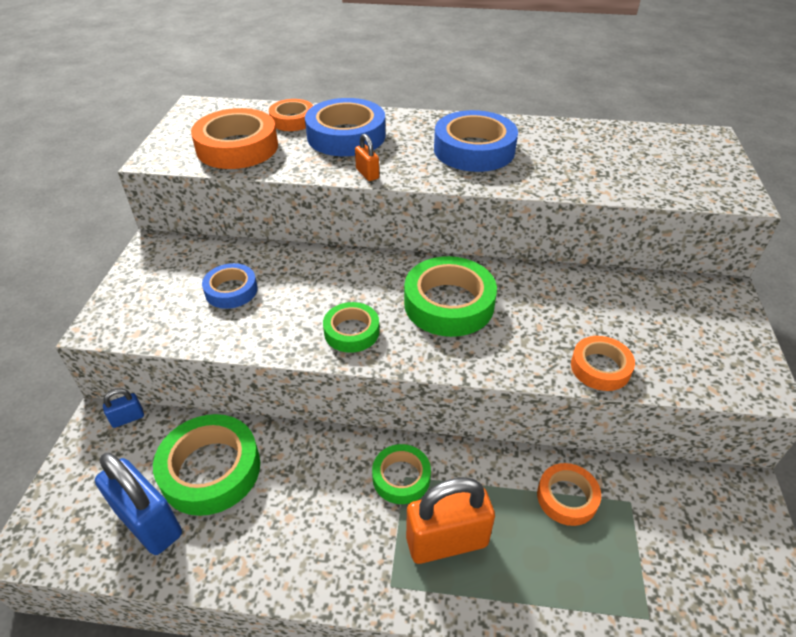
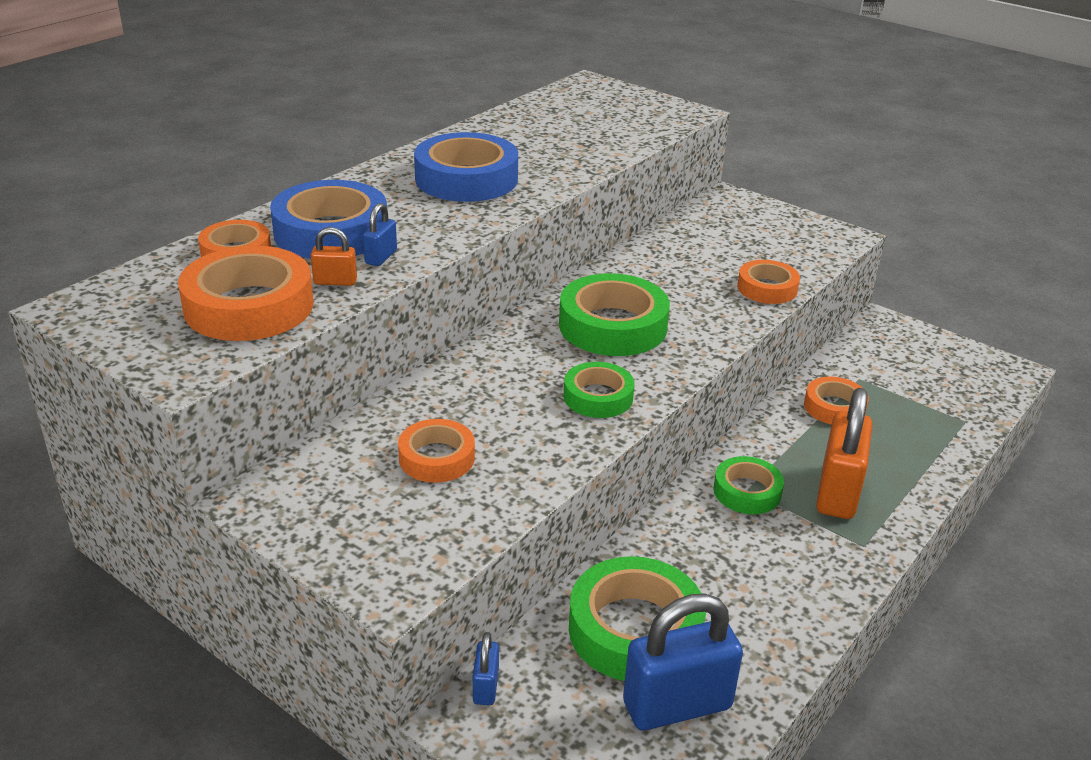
camera: 60 degrees left, 10 degrees down
(231, 290) = (436, 458): blue tape -> orange tape
(333, 162) = (381, 257): none -> blue padlock
(367, 174) = (434, 246): orange padlock -> orange padlock (335, 281)

